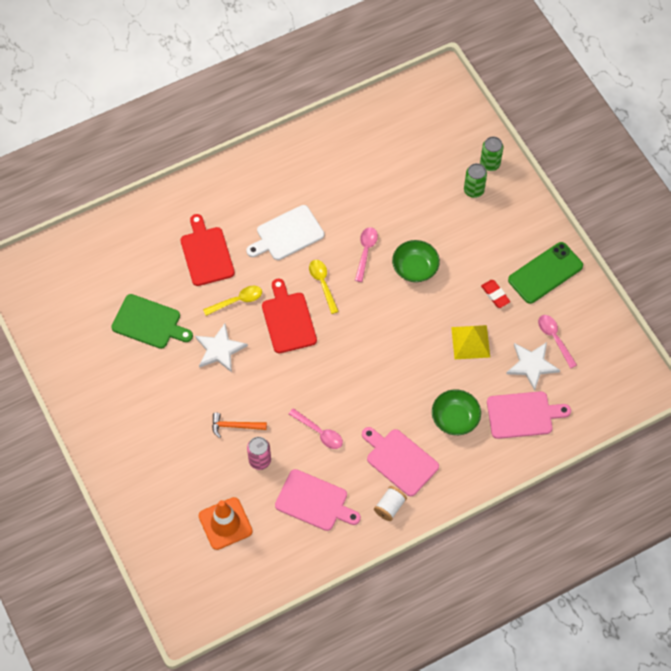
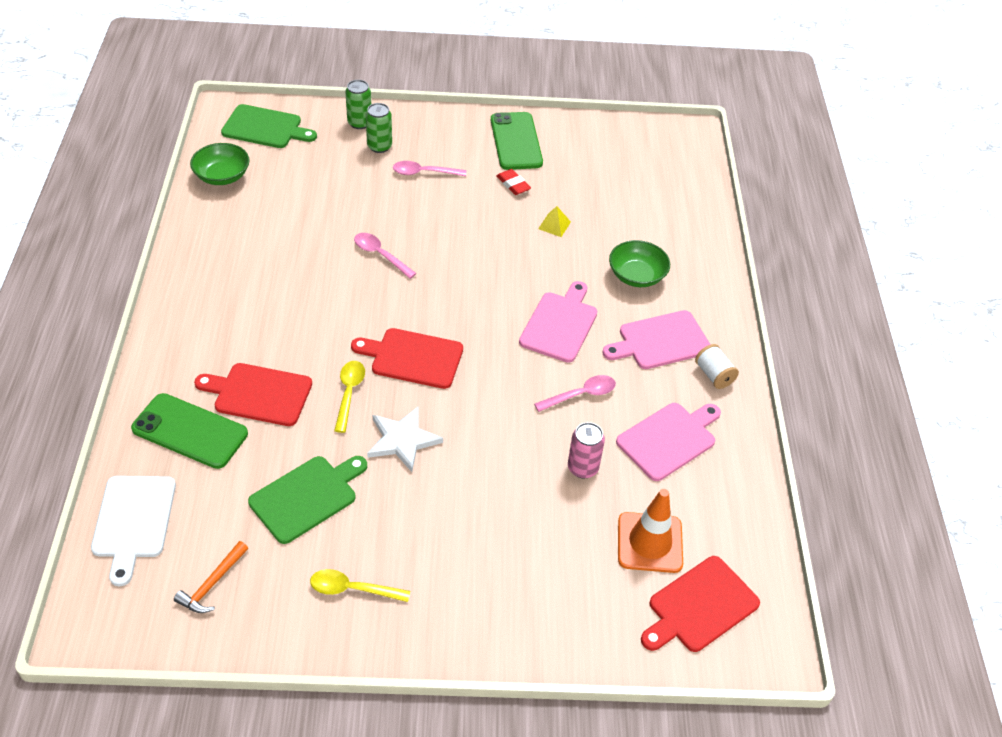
camera: 65 degrees left, 15 degrees down
(158, 236) = (190, 431): none -> green phone
(195, 570) = (699, 606): none -> red cutting board
(235, 426) = (519, 472): orange hammer -> orange hammer (212, 584)
(287, 234) = (300, 309): white cutting board -> white cutting board (133, 521)
(322, 284) = (390, 307): yellow spoon -> yellow spoon (353, 589)
(415, 268) = (433, 227): green bowl -> green bowl (222, 176)
(441, 111) = (265, 128): none -> green cutting board
(470, 342) = (554, 225): yellow pyramid -> yellow pyramid, size x0.58
(495, 295) = (513, 184): red eraser -> red eraser turned 60 degrees clockwise
(523, 415) = (665, 225): pink cutting board -> pink cutting board (560, 324)
(532, 365) = (613, 195): white star -> none
(554, 338) = (594, 167): pink spoon -> pink spoon (424, 173)

